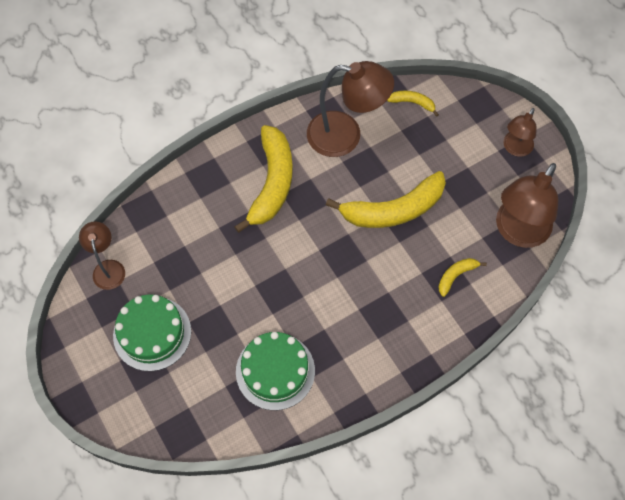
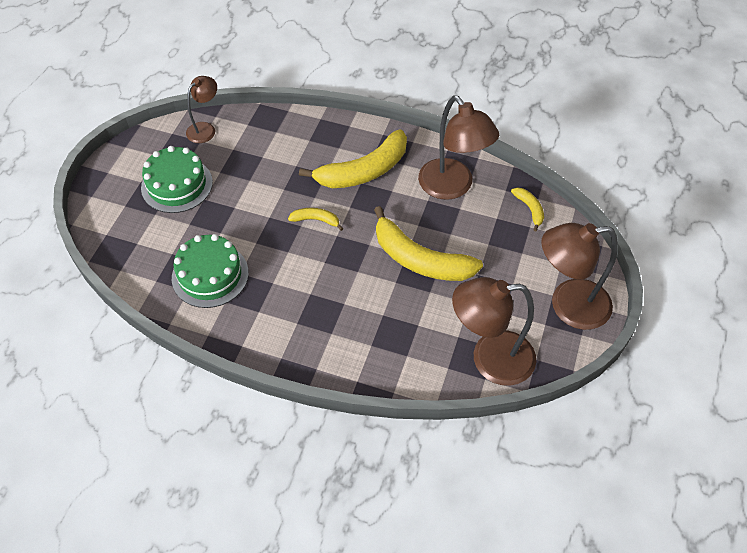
camera: 50 degrees right, 10 degrees down
(456, 276) = (403, 340): yellow banana -> yellow banana (316, 220)
(515, 149) = (568, 306): brown lamp -> brown lamp, size x1.78

